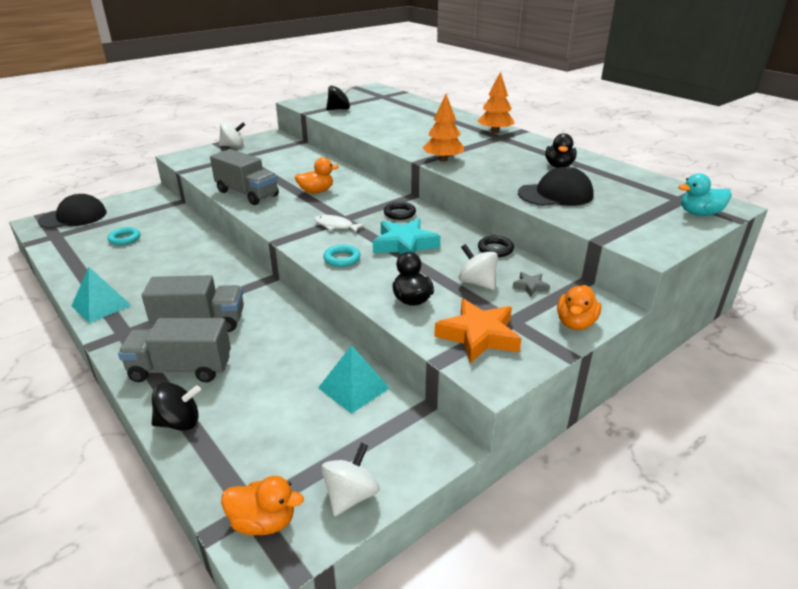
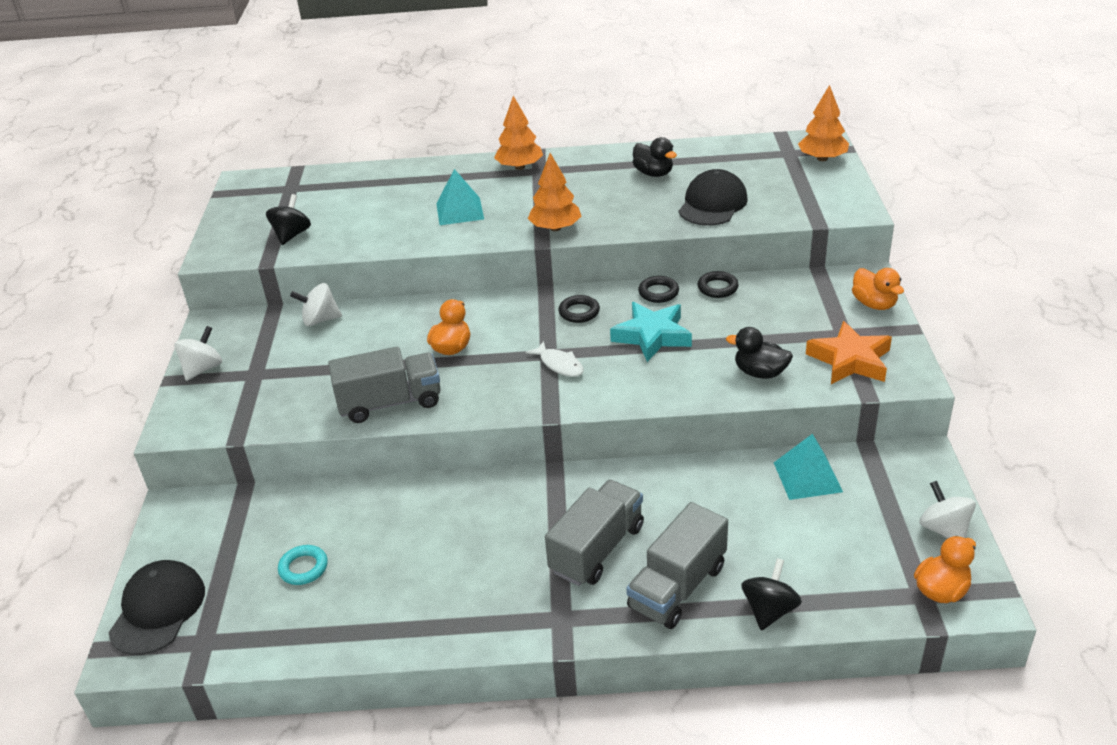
camera: 50 degrees left, 5 degrees up
(101, 305) = (474, 627): turquoise pyramid -> turquoise pyramid (460, 211)
(336, 226) = (559, 364): white fish -> white fish turned 105 degrees counterclockwise
(342, 259) = (639, 386): turquoise ring -> none
(458, 231) = (658, 292): none -> black ring
(477, 283) = (766, 324): white spinning top -> white spinning top (320, 320)
(530, 286) = (800, 299): grey star -> none
(699, 213) = (822, 158): turquoise duck -> orange tree

